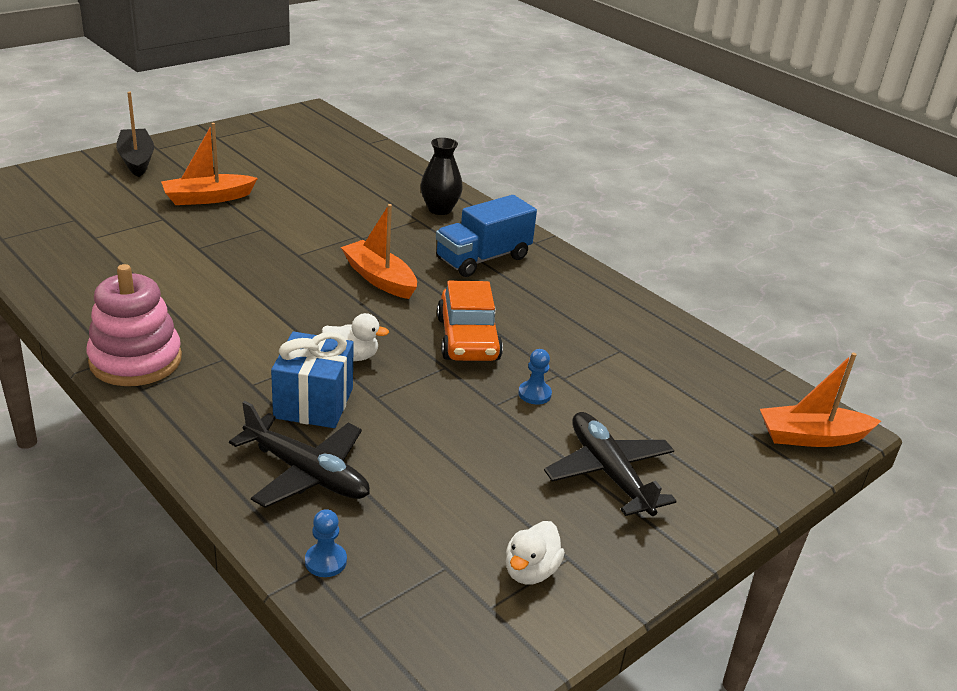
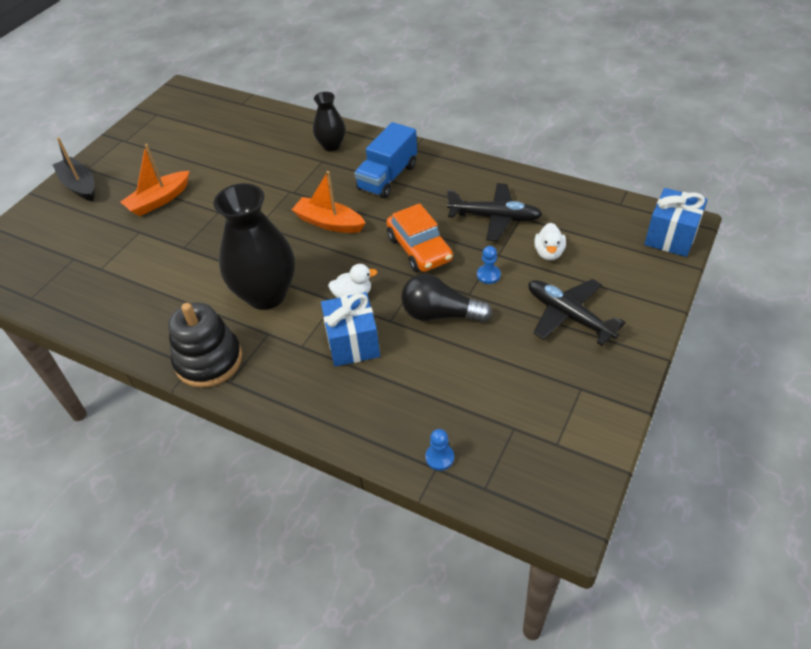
camera: 15 degrees left, 15 degrees up
(135, 360) = (208, 360): pink stacking toy -> black stacking toy
(252, 321) = (266, 295): none -> black vase
(306, 473) = (384, 399): black plane -> black plane (494, 217)
(443, 412) = (440, 314): none -> black light bulb
(530, 571) = (565, 408): white duck -> white duck (549, 253)
(812, 437) = (671, 237): orange boat -> blue gift

